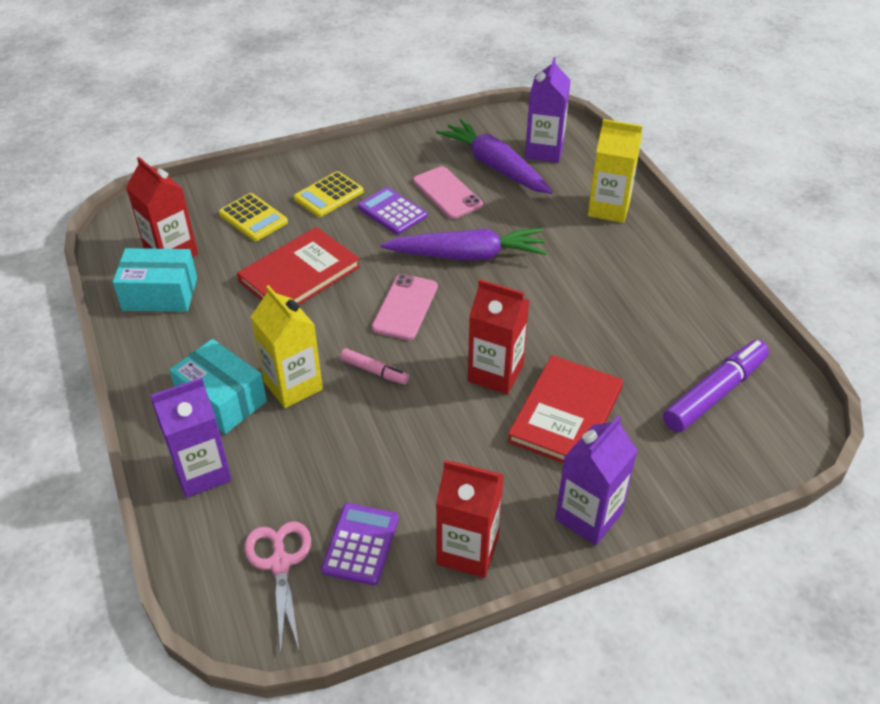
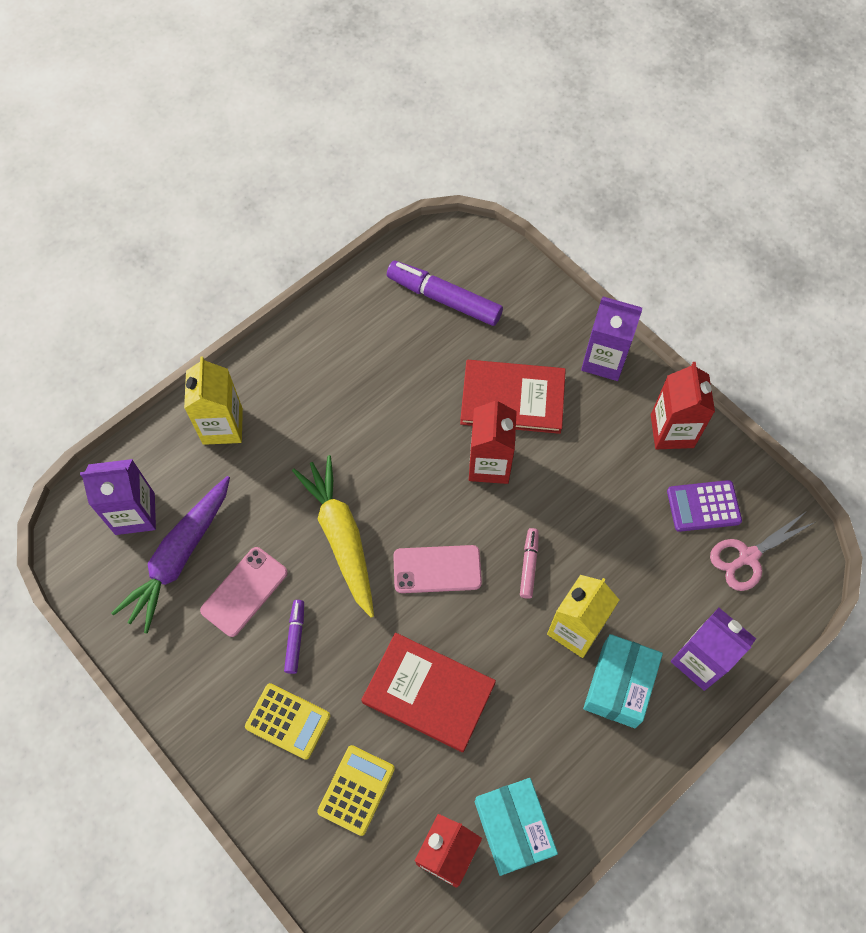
camera: 110 degrees left, 20 degrees up
(392, 212) = (295, 638): purple calculator -> purple marker
(467, 255) = (341, 537): purple carrot -> yellow carrot

